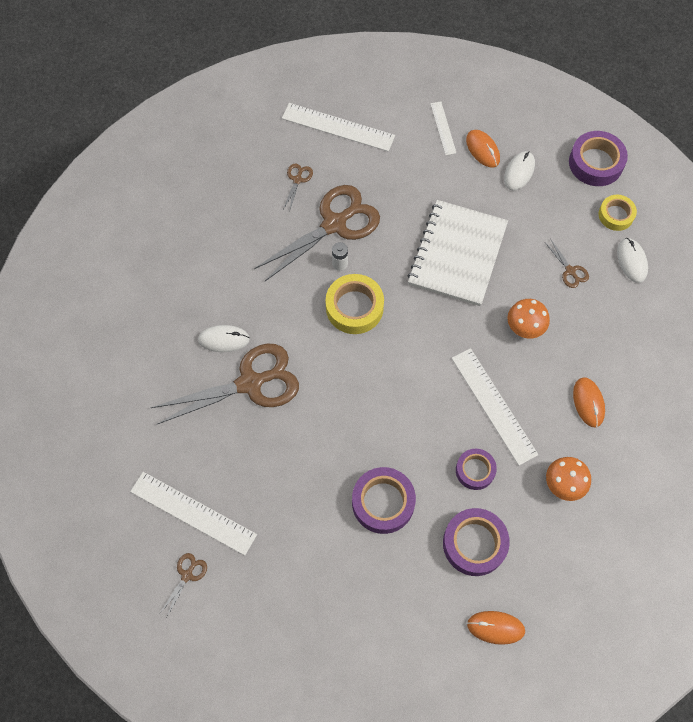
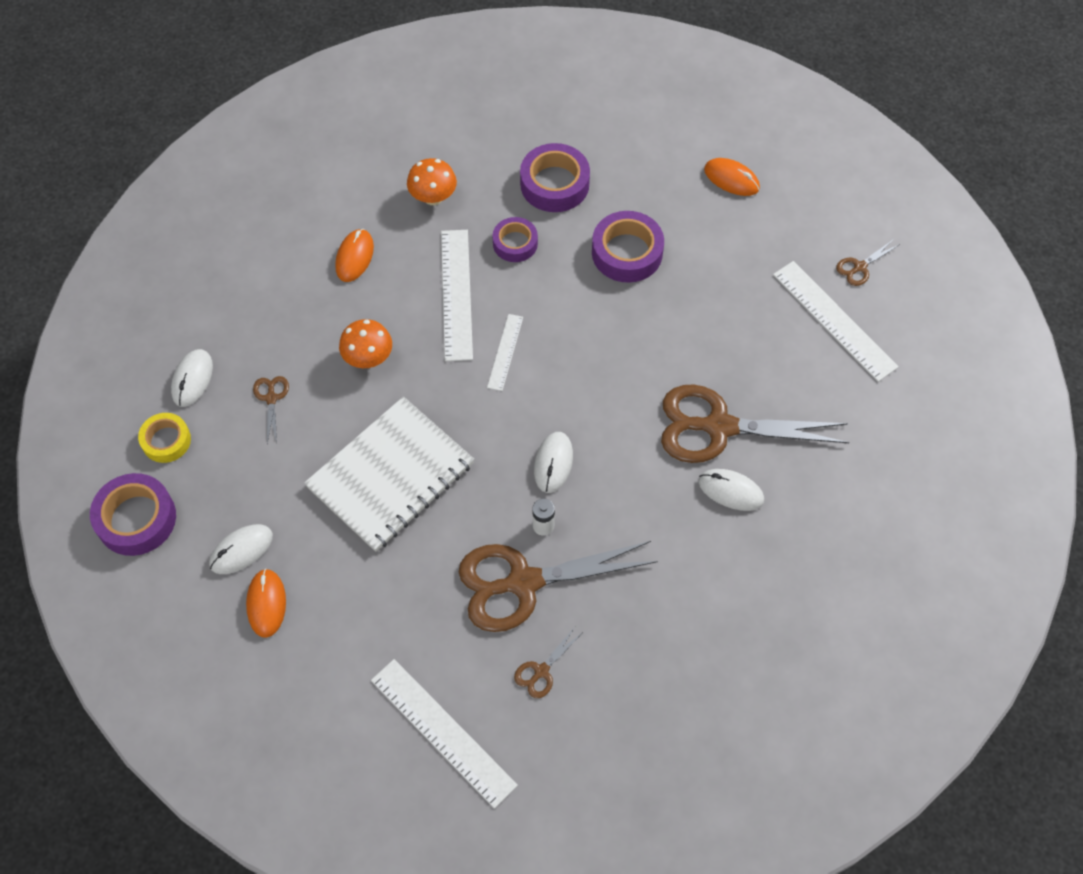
camera: 155 degrees left, 5 degrees down
(354, 307) = (553, 463): yellow tape -> white mouse
(443, 128) = (297, 662): white ruler -> white ruler (505, 352)
(495, 627) = (574, 116): orange mouse -> orange mouse (731, 179)

